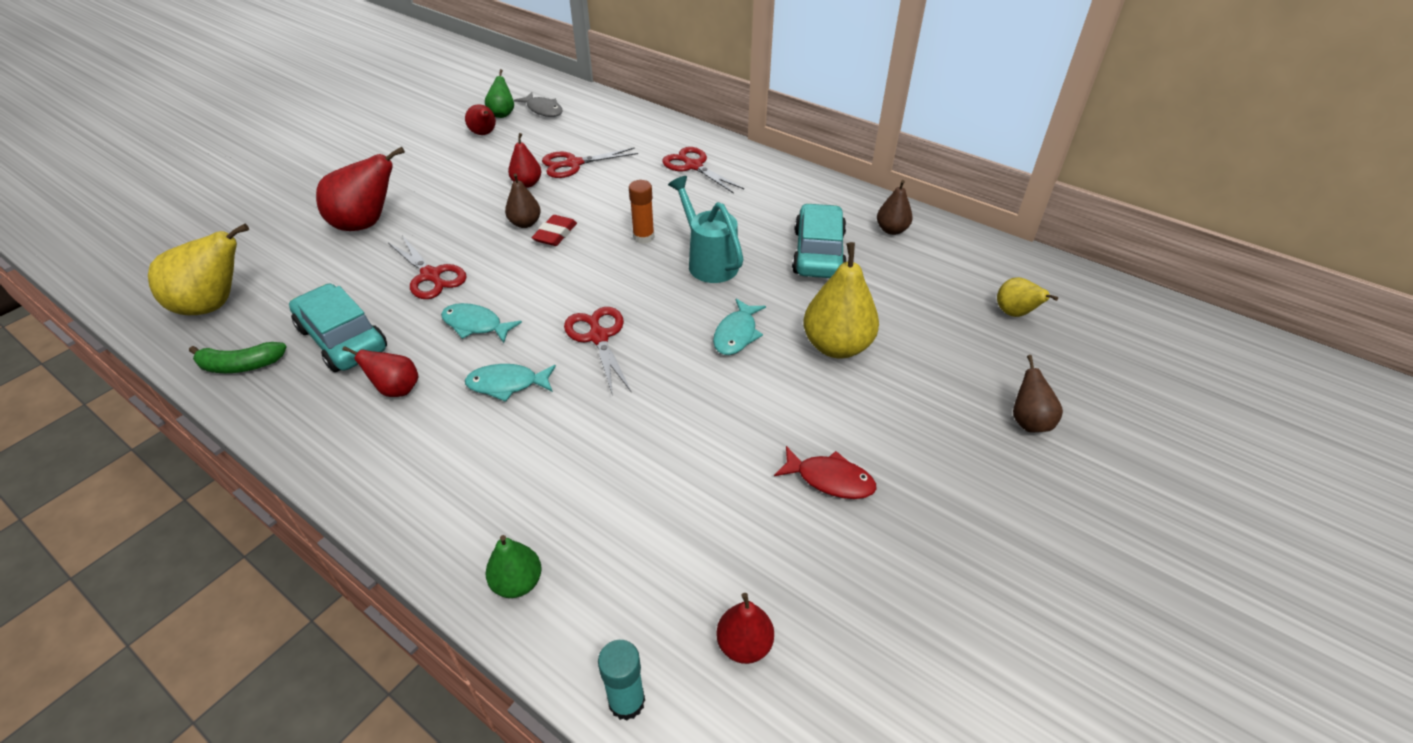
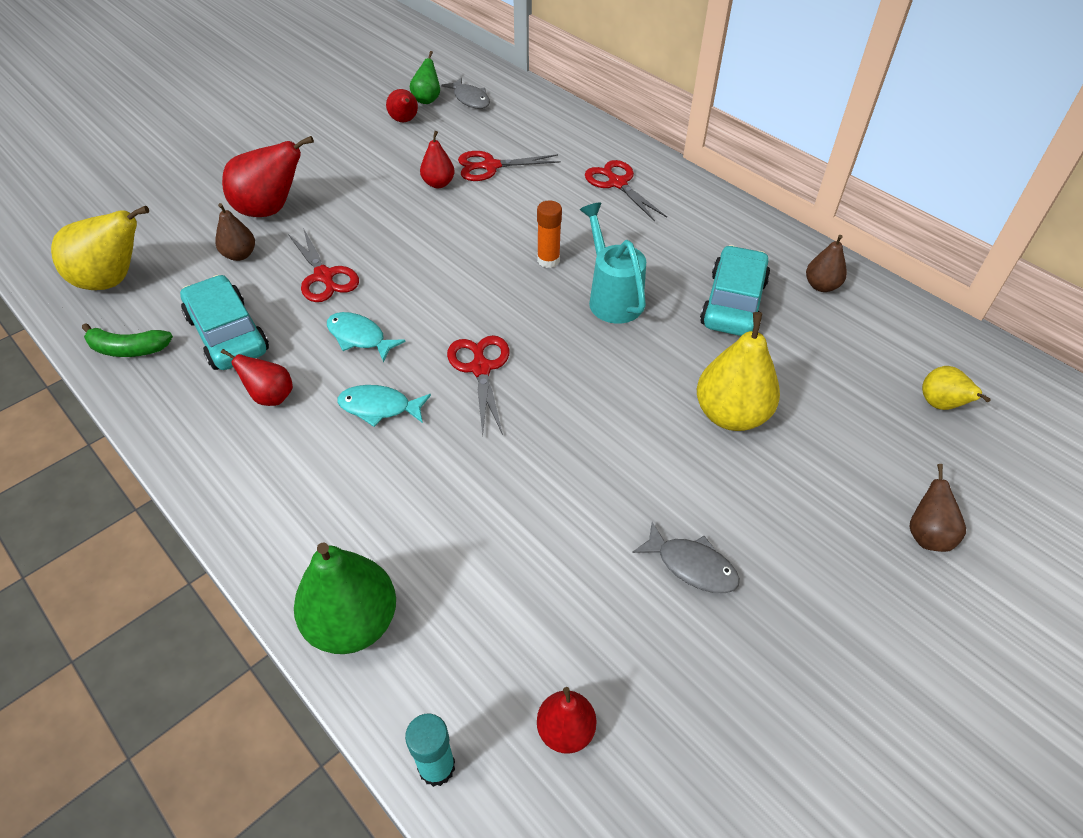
camera: 10 degrees right, 5 degrees up
(517, 582) = (353, 622): green pear -> green pear, size x1.78
(525, 223) = (428, 229): brown pear -> brown pear (240, 255)
(555, 234) = (457, 245): red eraser -> none
(737, 334) = (625, 385): turquoise fish -> none
(830, 479) = (692, 565): red fish -> grey fish

